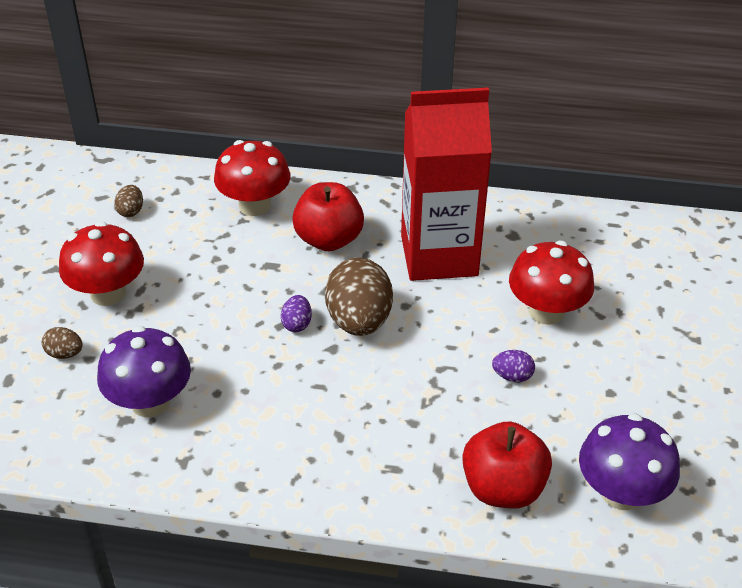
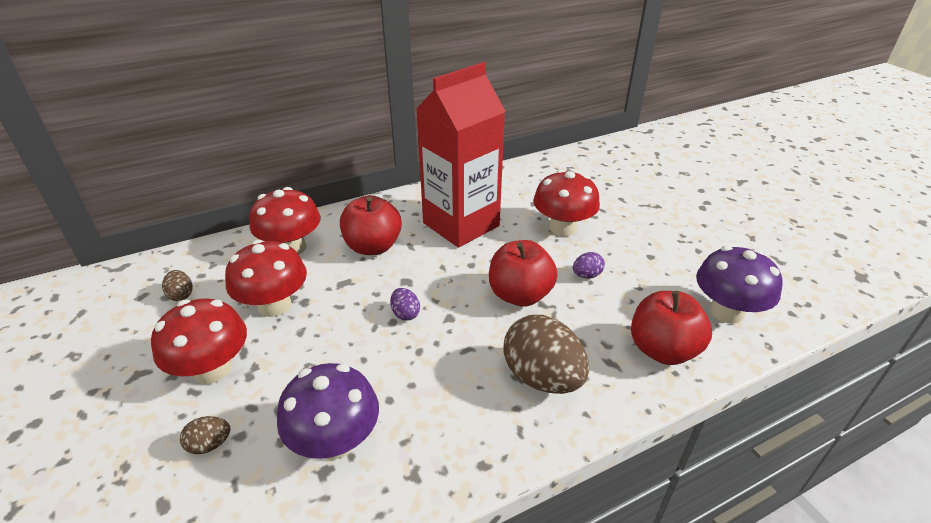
camera: 35 degrees left, 5 degrees down
(195, 259) = (274, 305): none -> red mushroom
(359, 321) = (450, 290): brown egg -> brown egg (542, 377)
(420, 361) = (520, 295): none -> red apple

